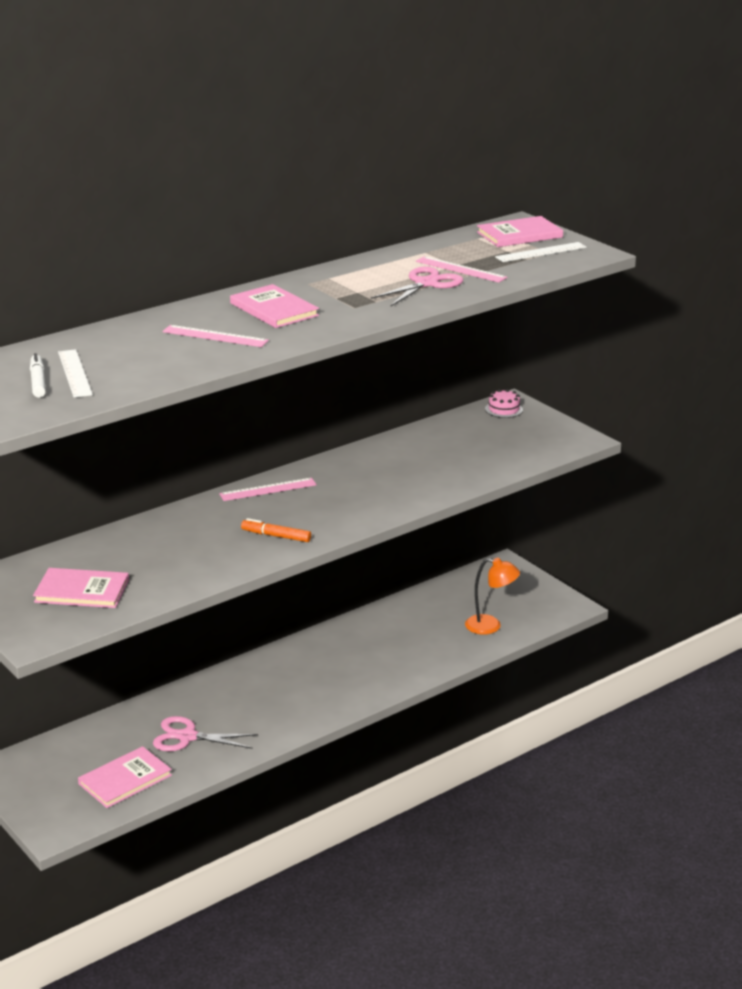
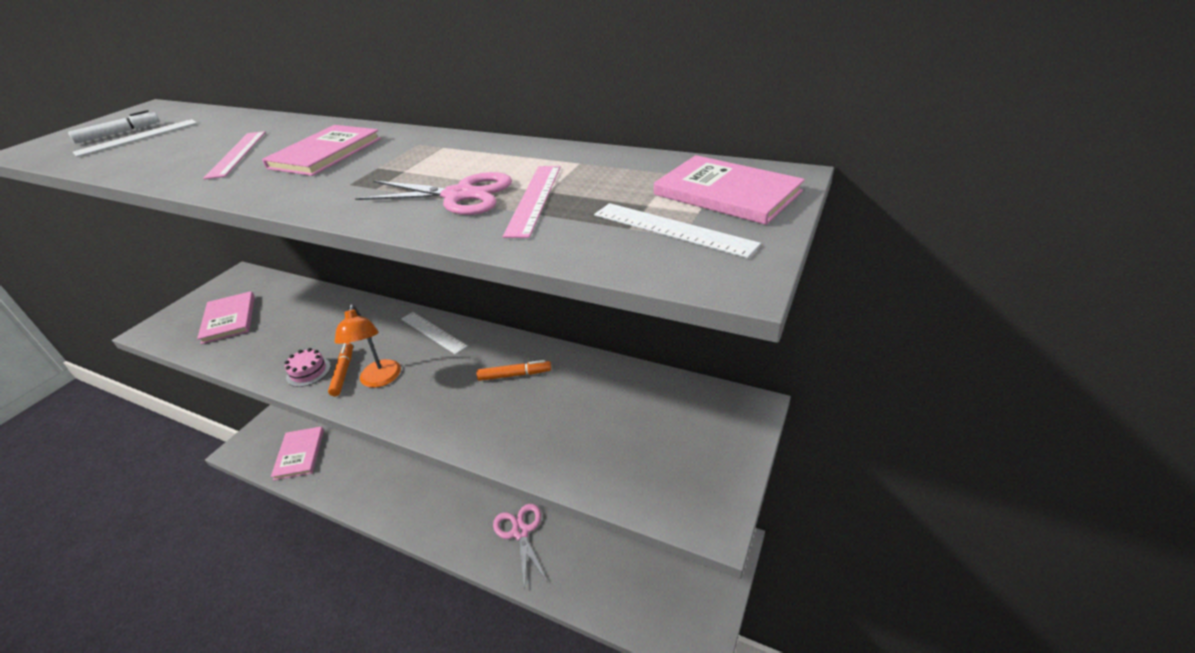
camera: 65 degrees right, 10 degrees up
(125, 779) = (299, 454): pink book -> pink book turned 60 degrees clockwise
(187, 737) = (359, 460): pink scissors -> pink scissors (520, 532)
(268, 489) = (433, 332): pink ruler -> white ruler
(376, 467) = (514, 375): none -> orange marker
(490, 626) = (613, 585): orange lamp -> orange lamp (380, 380)
(504, 409) = (725, 410): pink cake -> pink cake (308, 372)

